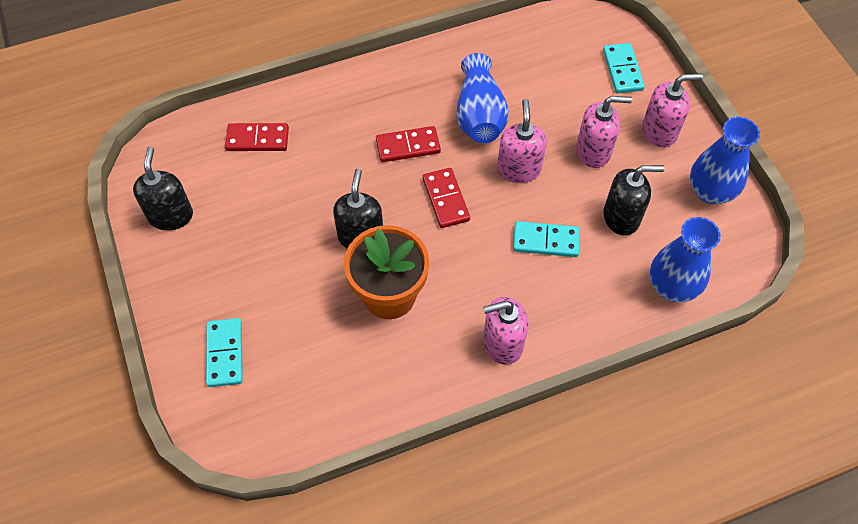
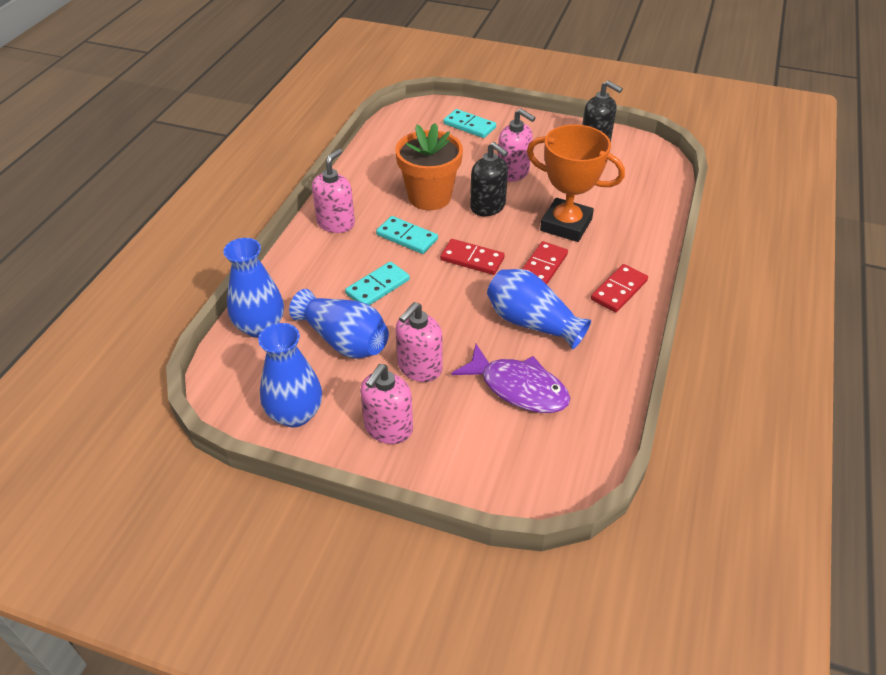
camera: 130 degrees right, 15 degrees down
(257, 139) = (627, 201): red domino -> red domino (619, 290)
(334, 163) = (566, 225): none -> orange trophy
(518, 169) = (454, 312): pink soap dispenser -> pink soap dispenser (513, 173)
(549, 86) = (518, 388): none -> purple fish
(621, 217) = (344, 340): black soap dispenser -> blue vase
(622, 70) = (482, 456): turquoise domino -> turquoise domino (407, 237)

